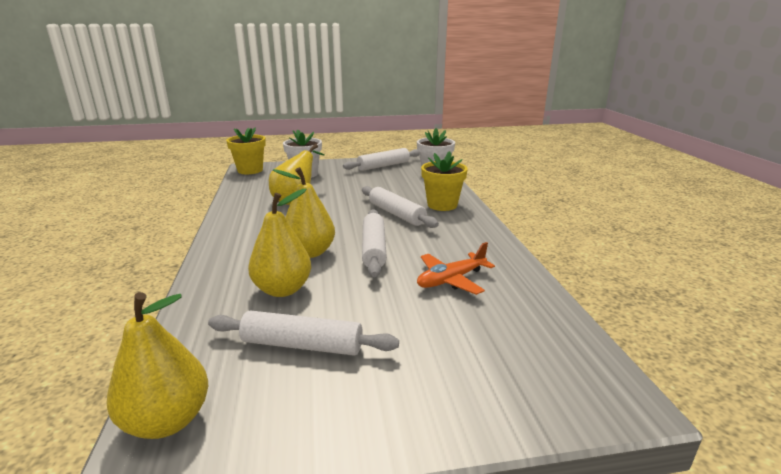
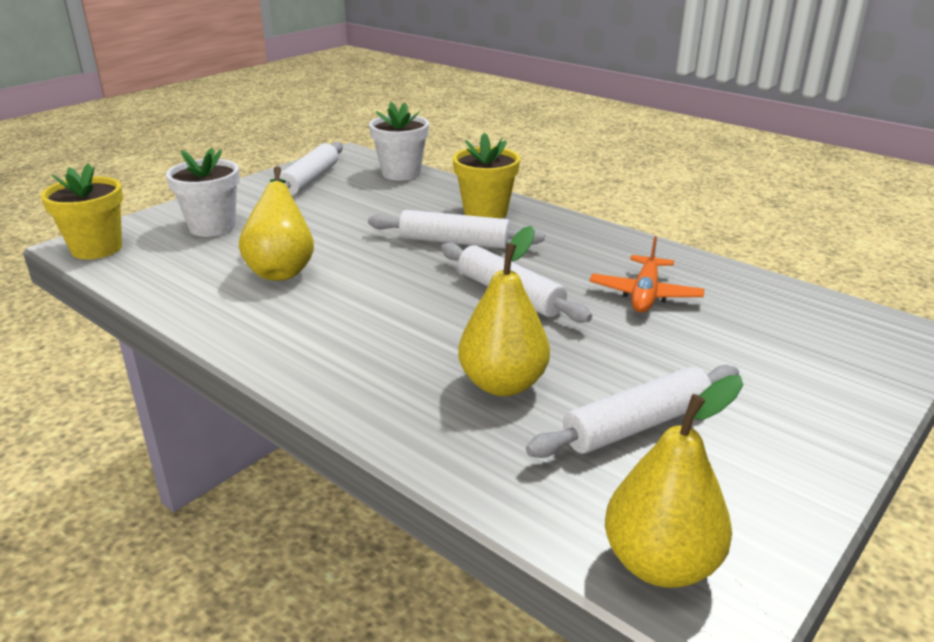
camera: 40 degrees left, 5 degrees up
(310, 252) = (446, 329): yellow pear -> none

